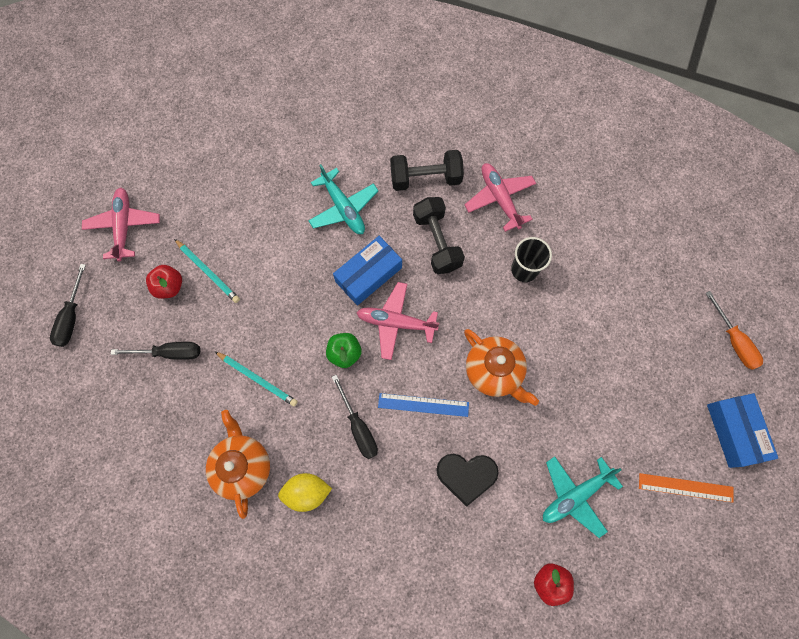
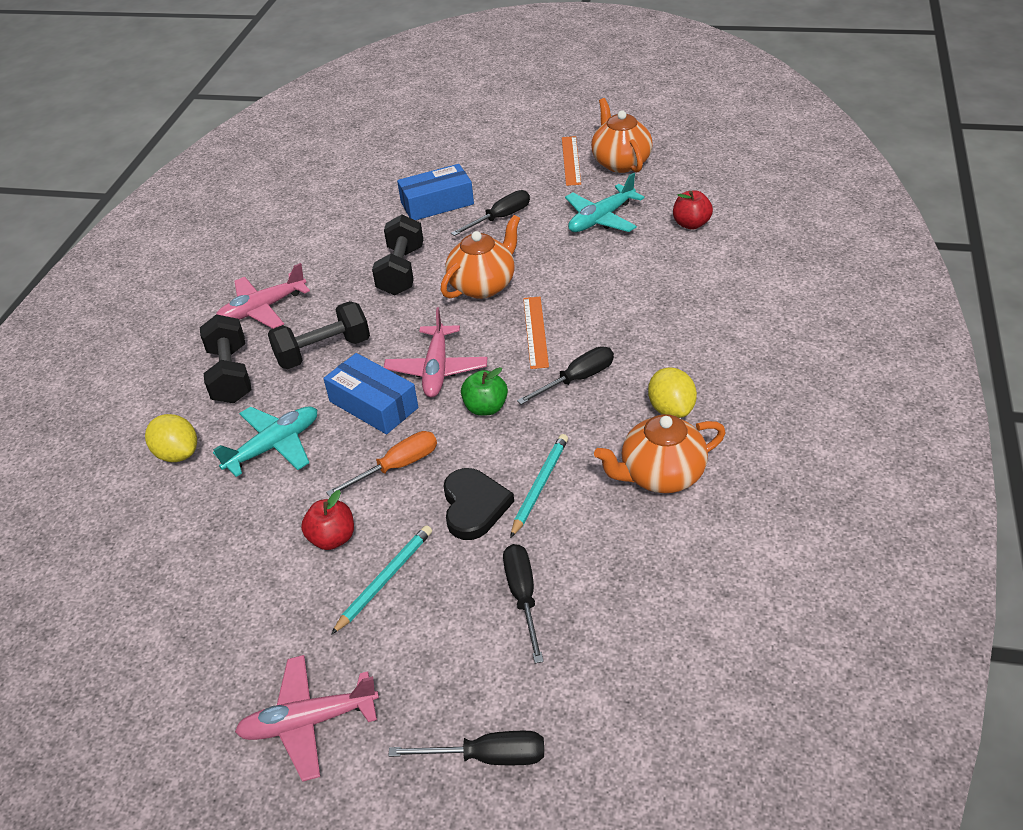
camera: 95 degrees left, 30 degrees down
(169, 286) = (415, 624): red apple -> red apple (332, 538)
(352, 148) = (178, 454): none -> yellow lemon
(423, 404) = (535, 332): blue ruler -> orange ruler
(466, 475) = (606, 289): black heart -> black heart (474, 506)
(524, 270) = (356, 279): black cup -> none
(528, 306) = (401, 271): none -> black dumbbell
(575, 495) = (601, 219): turquoise plane -> turquoise plane turned 90 degrees clockwise
(594, 401) = (500, 218): none -> black screwdriver
(673, 539) = (621, 162): none -> orange teapot
(733, 341) = (420, 147): orange screwdriver -> orange screwdriver (397, 466)
(734, 431) = (510, 140): blue box -> blue box (437, 203)

